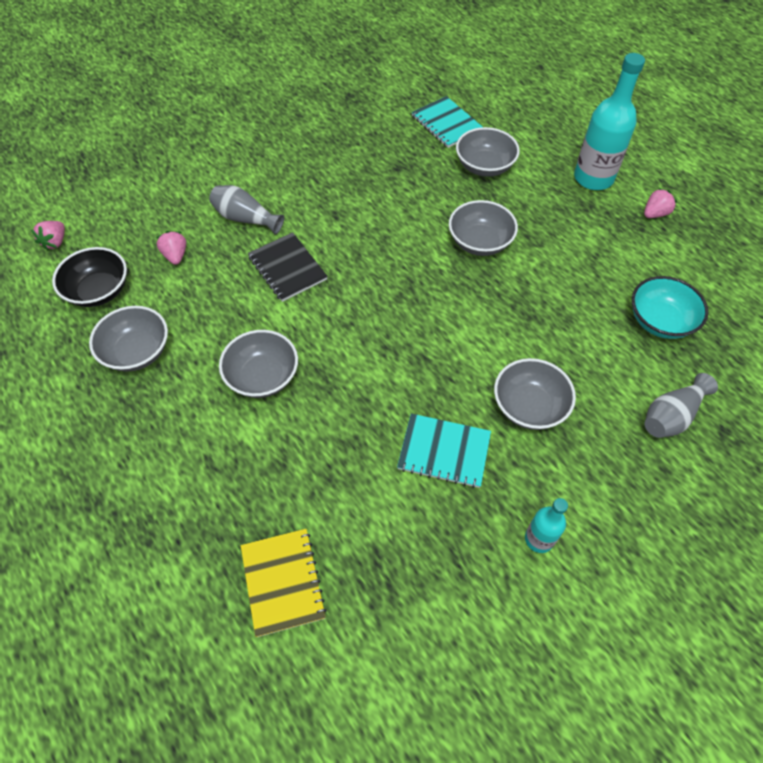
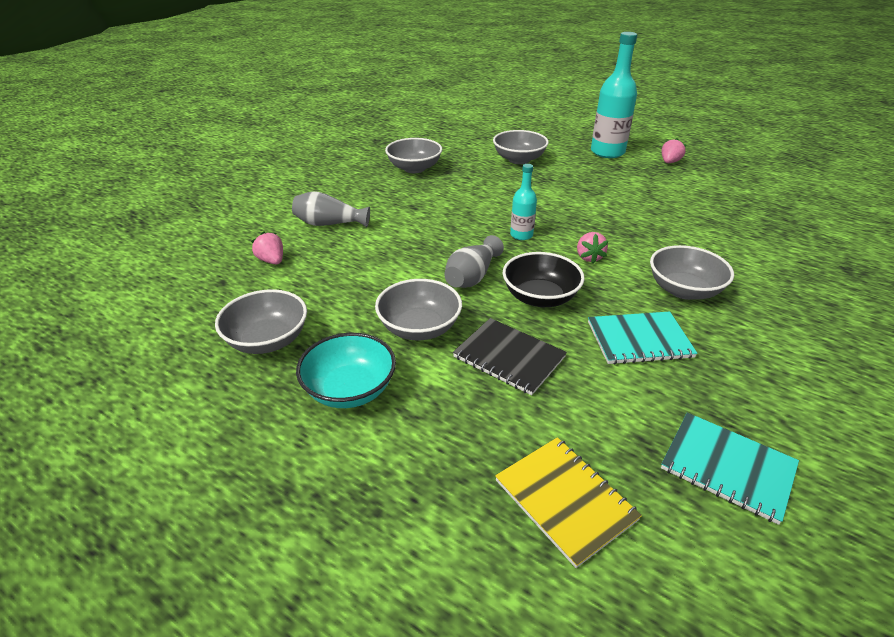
camera: 20 degrees left, 20 degrees down
(55, 242) = (129, 276): pink strawberry -> pink strawberry (589, 257)
(99, 291) = (198, 302): black bowl -> black bowl (540, 297)
(287, 268) = (392, 247): black notebook -> black notebook (509, 357)
(446, 124) = (469, 143): turquoise notebook -> turquoise notebook (727, 467)
(480, 242) = (551, 200): grey bowl -> grey bowl (414, 168)
(539, 539) = (782, 381): turquoise bottle -> turquoise bottle (521, 235)
(660, 321) = (732, 216): turquoise bowl -> turquoise bowl (350, 390)
(671, 416) = (799, 269): grey vase -> grey vase (472, 276)

